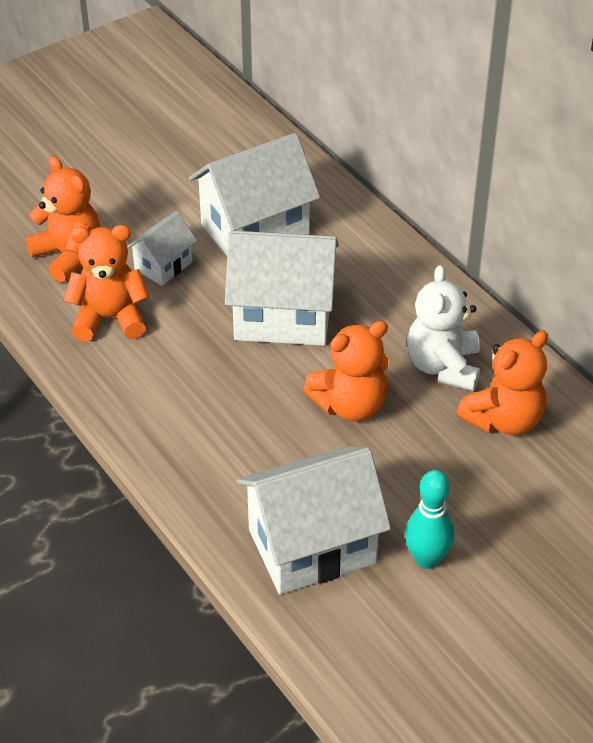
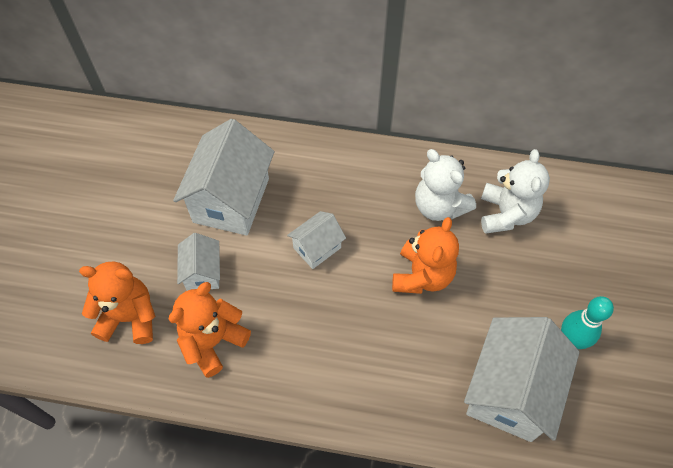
camera: 45 degrees left, 15 degrees up
(283, 317) = (317, 248): white house -> white house, size x0.52
(504, 420) = (506, 214): orange teddy bear -> white teddy bear

